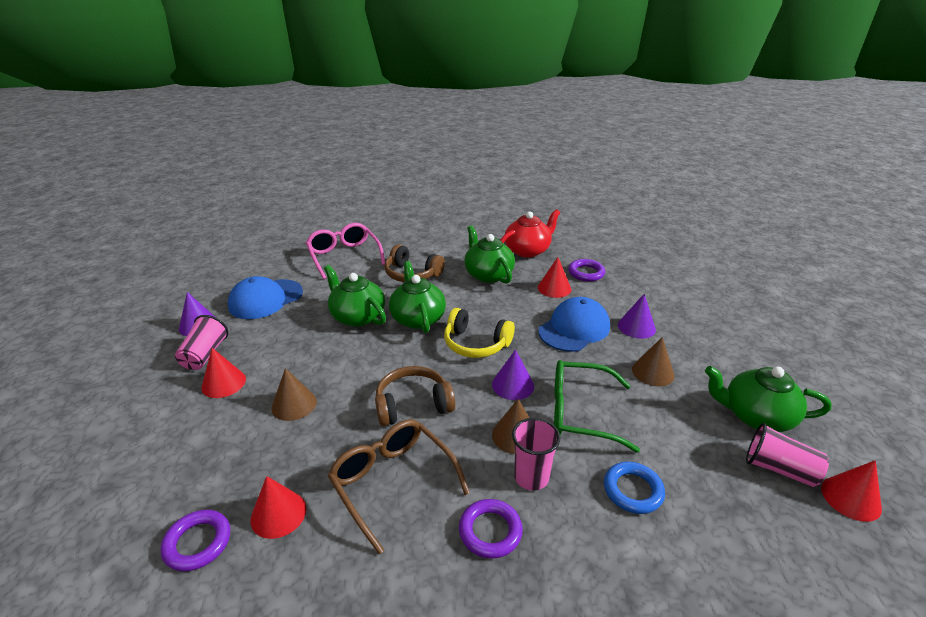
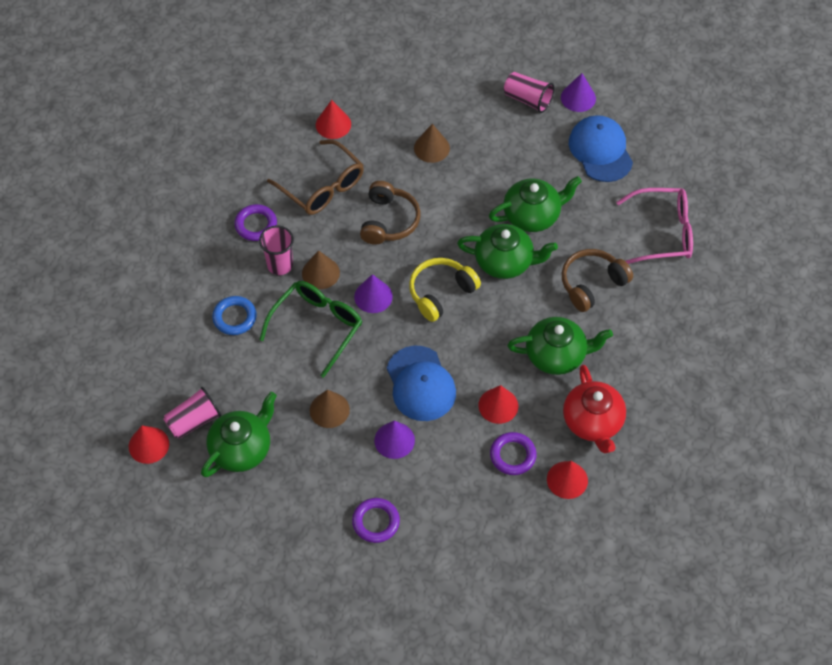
camera: 115 degrees right, 25 degrees up
(198, 543) = (335, 85): purple ring -> purple ring (376, 522)
(223, 383) = (482, 108): red cone -> red cone (567, 480)
(392, 482) = (322, 187): brown glasses -> brown glasses turned 60 degrees clockwise

